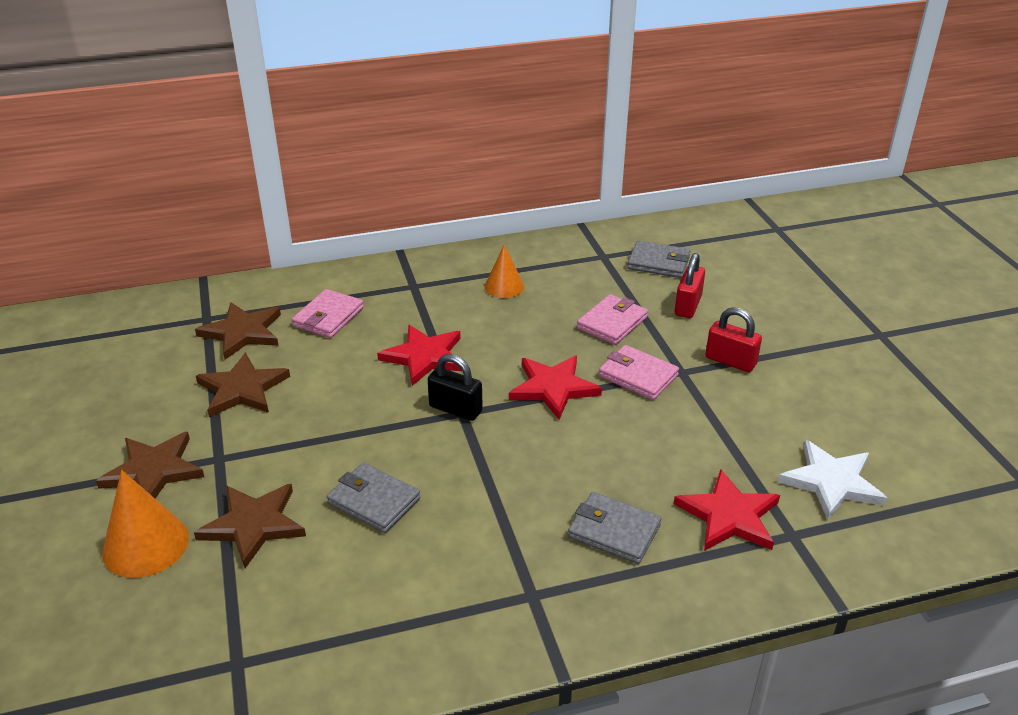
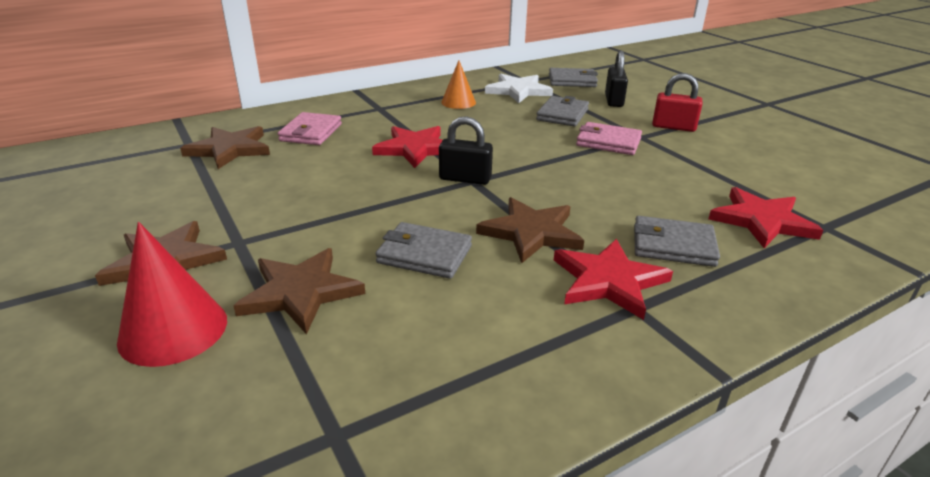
camera: 15 degrees left, 5 degrees down
(146, 545) = (173, 330): orange cone -> red cone
(242, 389) = (245, 187): brown star -> brown star (531, 232)
(553, 388) = (543, 156): red star -> red star (608, 281)
(612, 323) = (562, 115): pink wallet -> grey wallet
(688, 306) = (614, 101): red padlock -> black padlock
(832, 482) = (820, 188): white star -> white star (518, 91)

